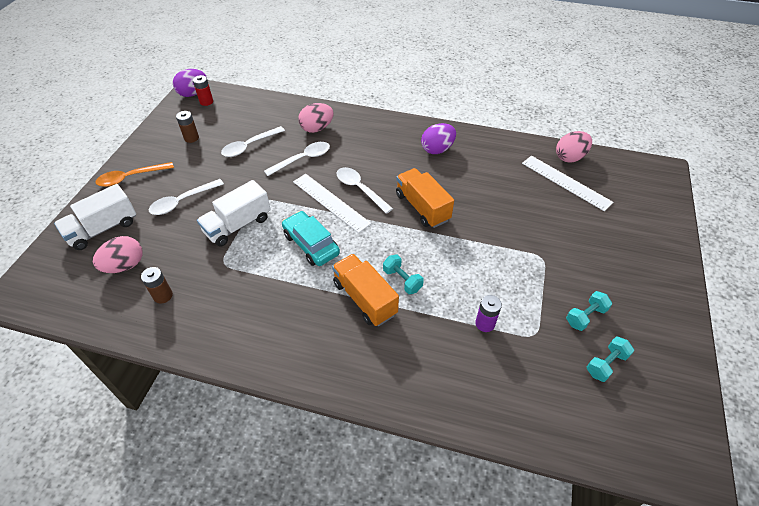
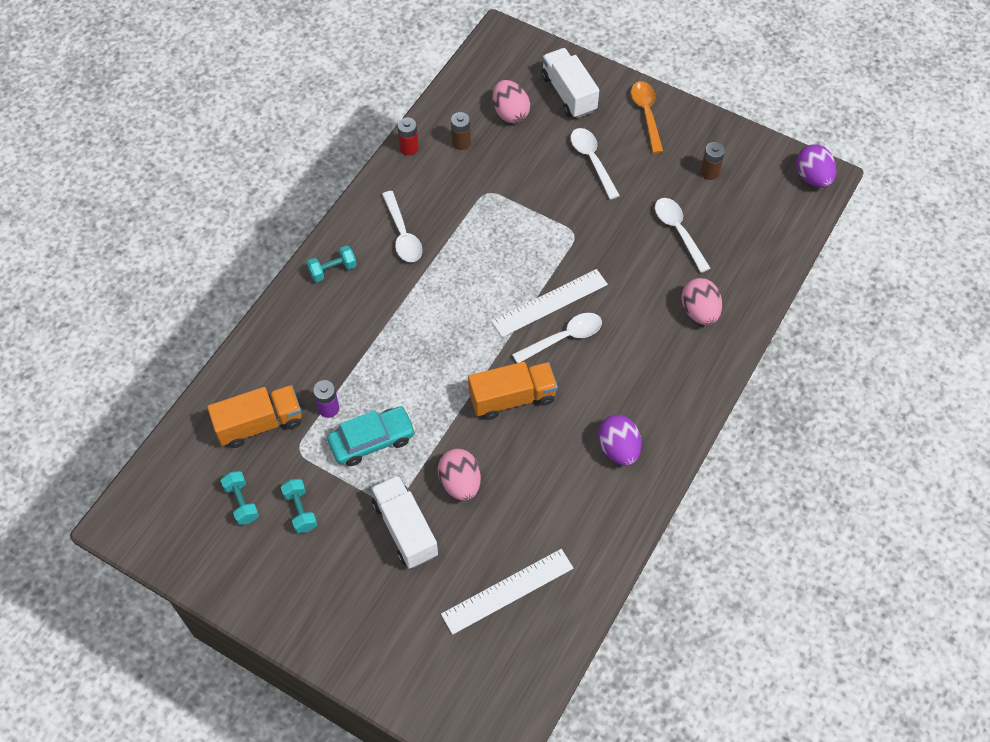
camera: 105 degrees right, 10 degrees up
(206, 102) = (789, 191): red battery -> red battery (409, 148)
(238, 225) = (538, 209): white truck -> white truck (405, 529)
(303, 159) = (637, 286): white spoon -> white spoon (402, 234)
(311, 244) = (488, 272): turquoise car -> turquoise car (372, 440)
(364, 299) = (398, 308): orange truck -> orange truck (259, 424)
(402, 280) = (410, 348): turquoise dumbbell -> turquoise dumbbell (333, 270)
(570, 157) = (556, 622): pink egg -> pink egg (460, 483)

